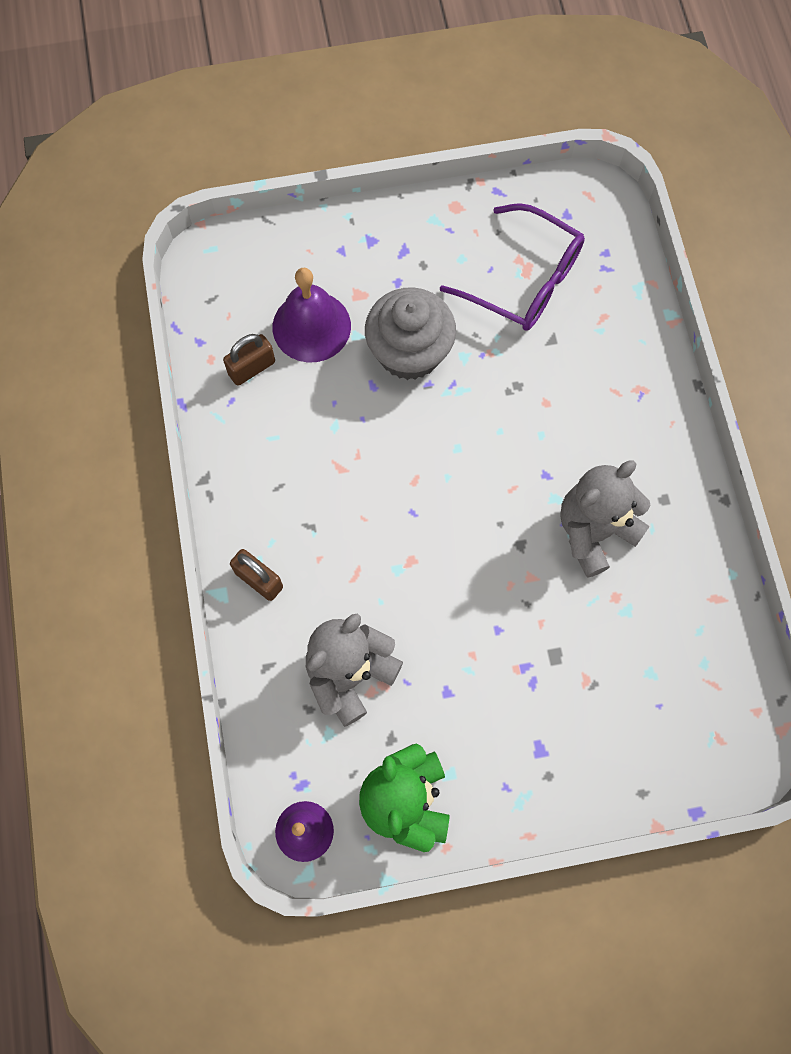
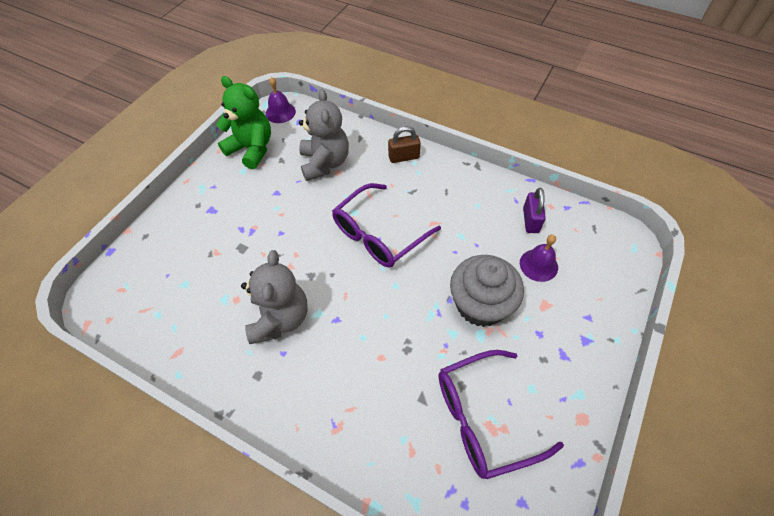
camera: 130 degrees right, 15 degrees down
(251, 368) = (530, 220): brown padlock -> purple padlock
(311, 326) = (538, 265): purple bell -> purple bell, size x0.64
(407, 515) = (378, 235): none -> purple glasses

